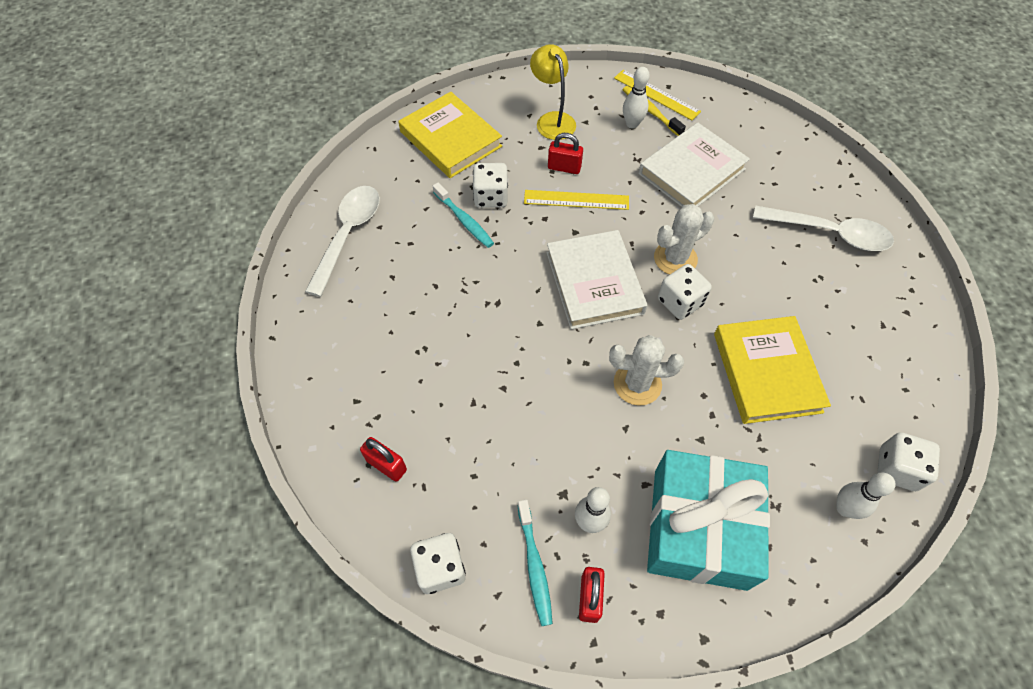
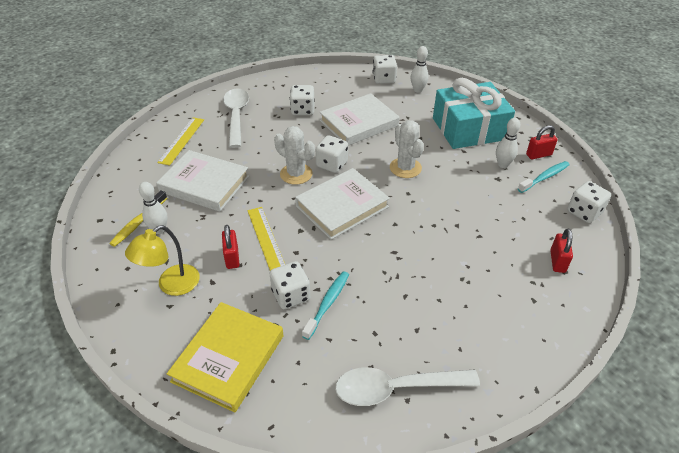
camera: 115 degrees left, 15 degrees down
(656, 95) = (114, 224): yellow ruler -> yellow ruler (182, 140)
(766, 372) = (359, 123): yellow book -> white book
(824, 313) = (302, 110): none -> white dice

